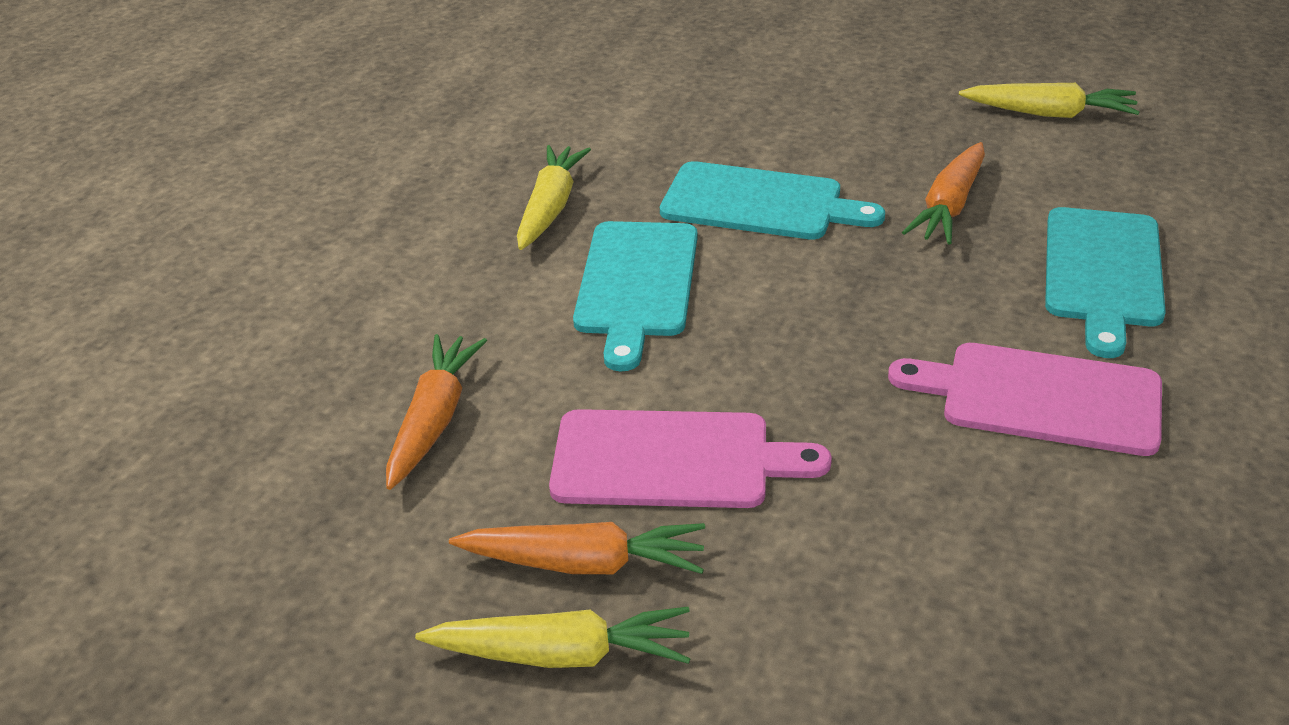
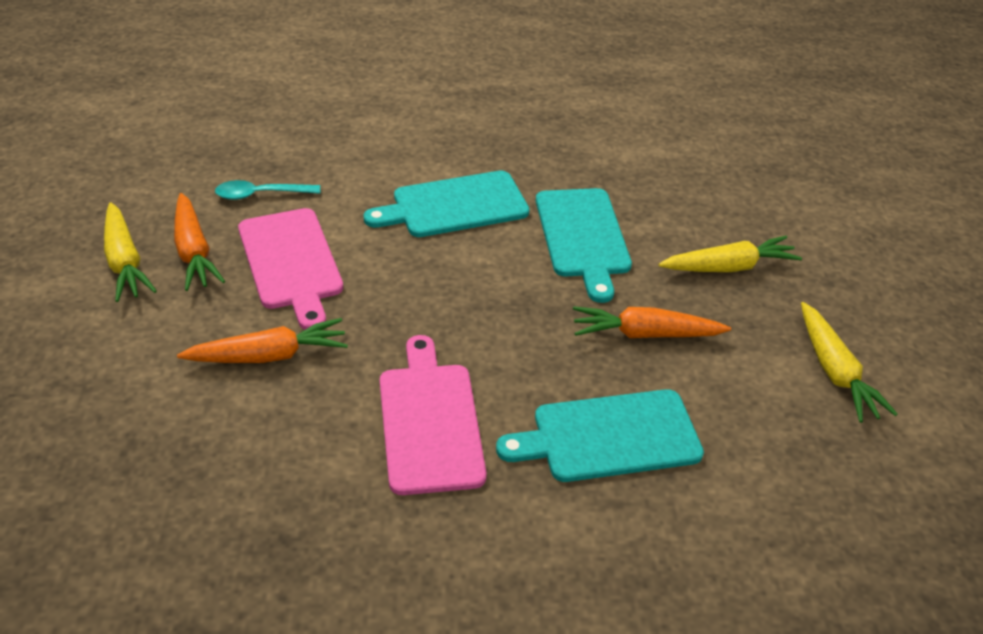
camera: 60 degrees right, 5 degrees up
(434, 419) = (288, 166): orange carrot -> orange carrot (269, 355)
(487, 462) = (261, 194): none -> turquoise spoon
(550, 207) = (516, 149): yellow carrot -> yellow carrot (729, 267)

